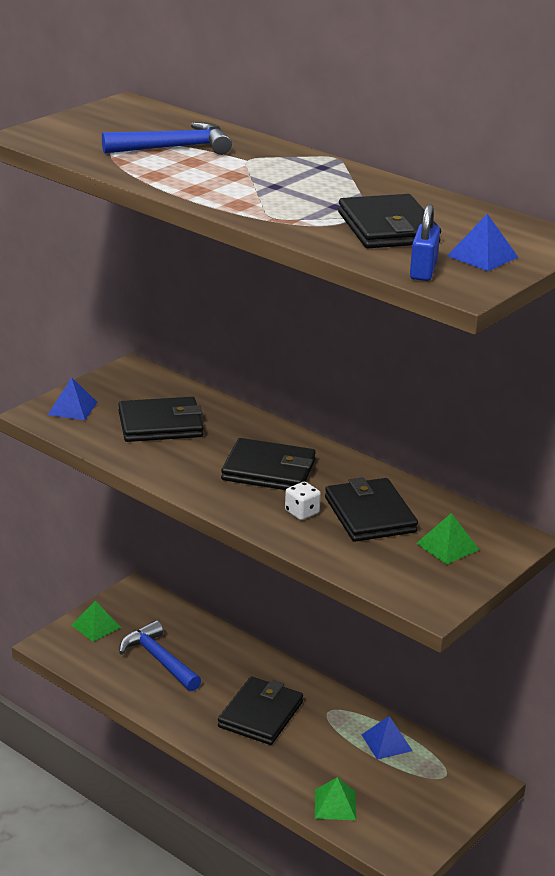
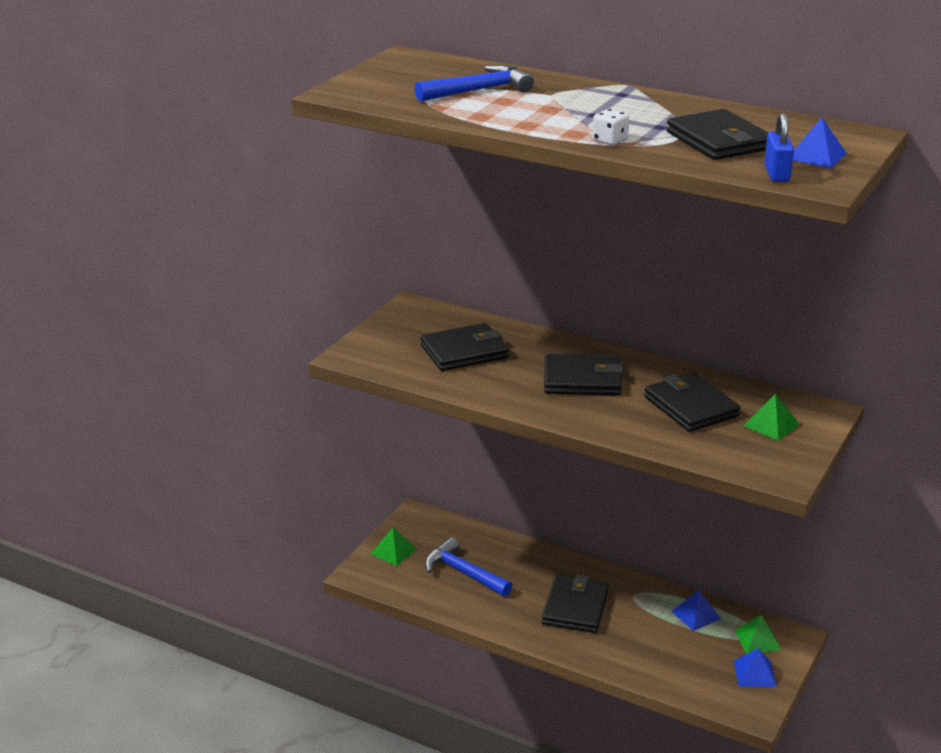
camera: 10 degrees left, 0 degrees up
(72, 408) = (376, 347): blue pyramid -> blue pyramid (755, 673)
(302, 512) = (630, 412): white dice -> white dice (610, 140)
(335, 804) = (673, 676): green pyramid -> green pyramid (757, 640)

